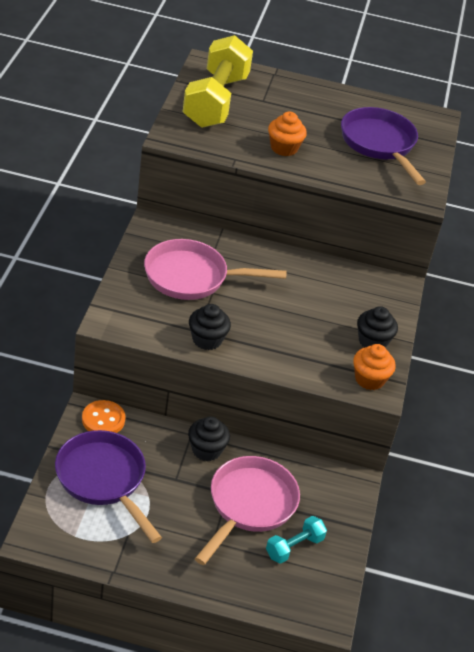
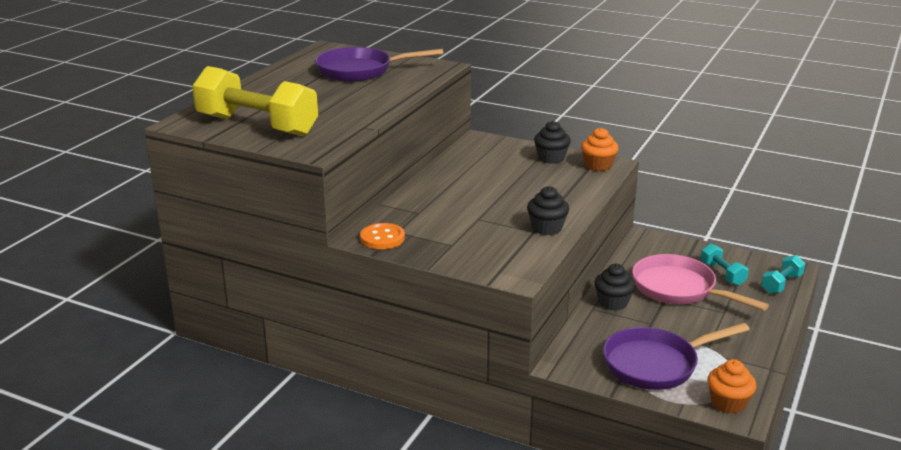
camera: 70 degrees left, 15 degrees down
(103, 419) = (572, 357): orange button -> orange button (382, 238)
(191, 277) = (453, 226): pink pan -> none
(284, 148) = (353, 105): orange cupcake -> orange cupcake (728, 403)
(288, 602) = (781, 284): none -> turquoise dumbbell

